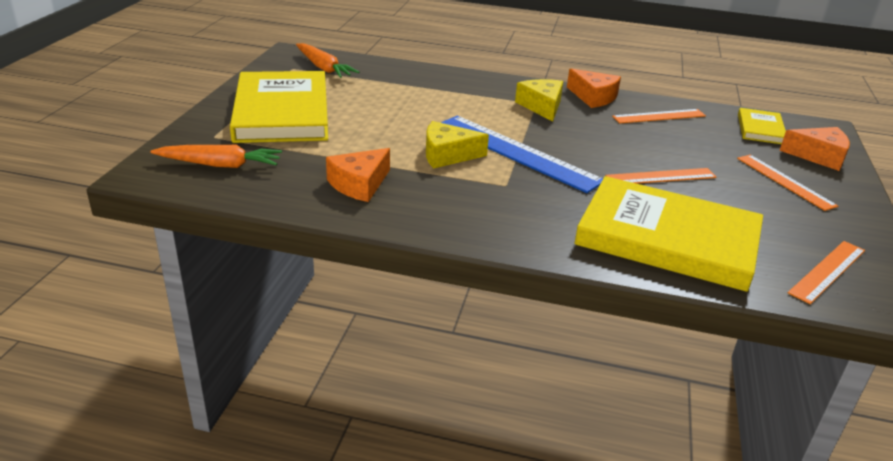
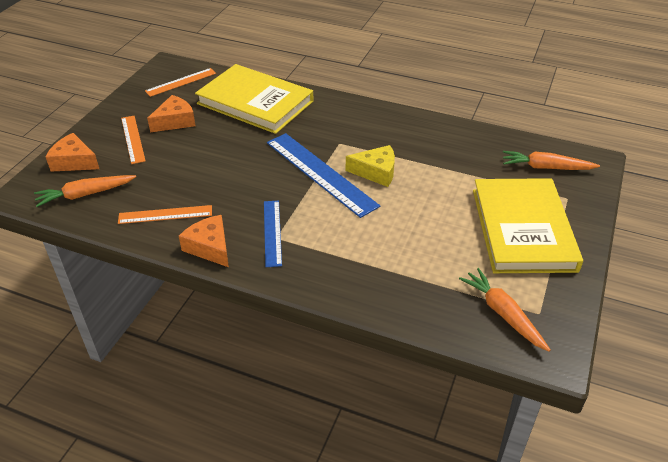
camera: 170 degrees left, 10 degrees up
(359, 184) = (442, 147): orange cheese -> orange cheese (175, 121)
(542, 106) = (272, 232): yellow cheese -> blue ruler
(661, 177) = (222, 146): orange ruler -> none
(760, 129) = (85, 194): yellow book -> orange carrot

